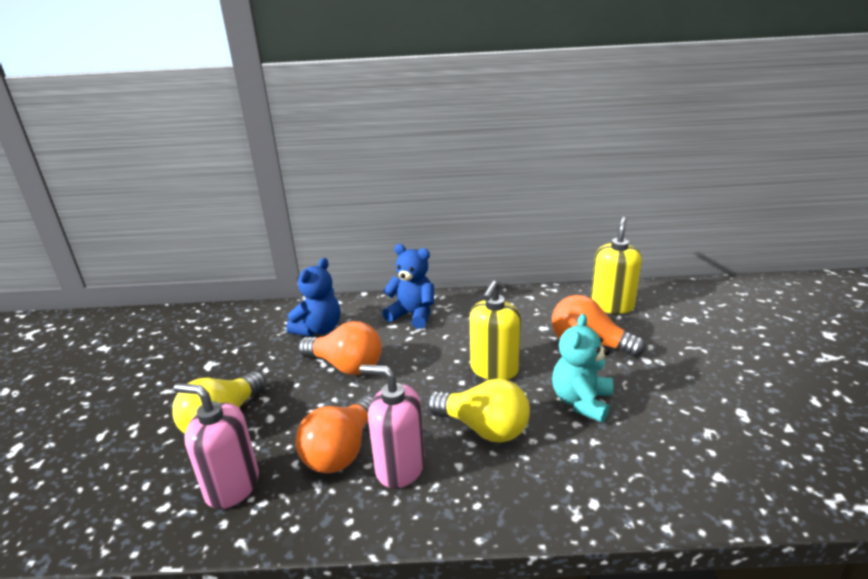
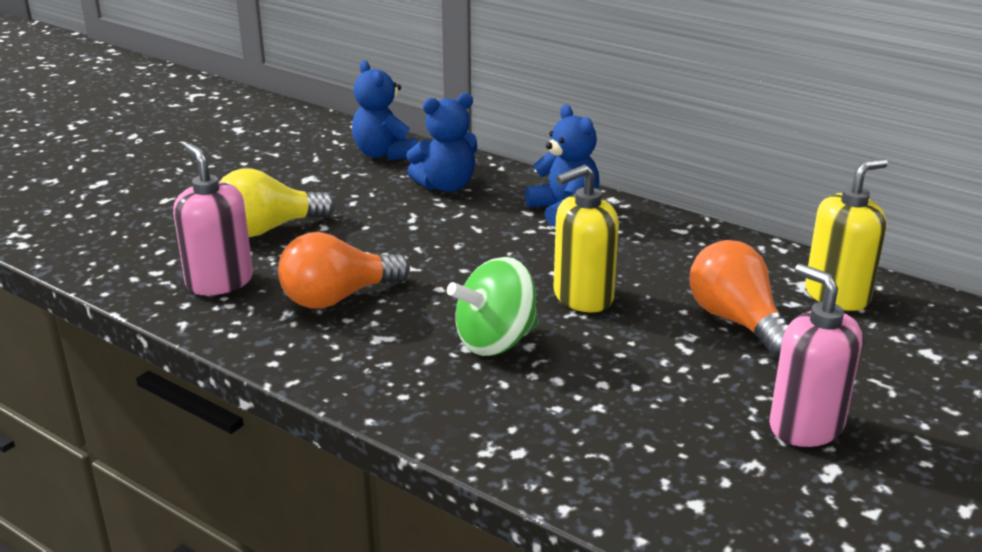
camera: 35 degrees right, 0 degrees up
(247, 323) = (384, 154): none -> blue teddy bear
(346, 365) = (431, 230): orange light bulb -> none
(399, 467) = (372, 334): pink soap dispenser -> pink soap dispenser (805, 426)
(483, 428) = (495, 341): yellow light bulb -> green spinning top
(581, 401) = (639, 368): turquoise teddy bear -> none

